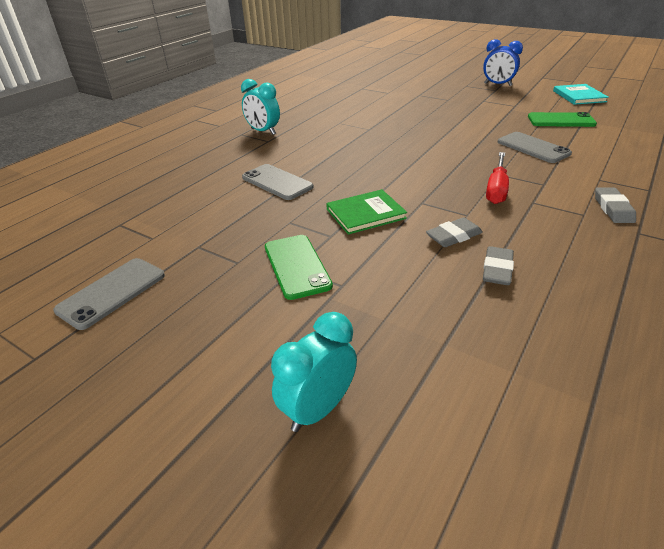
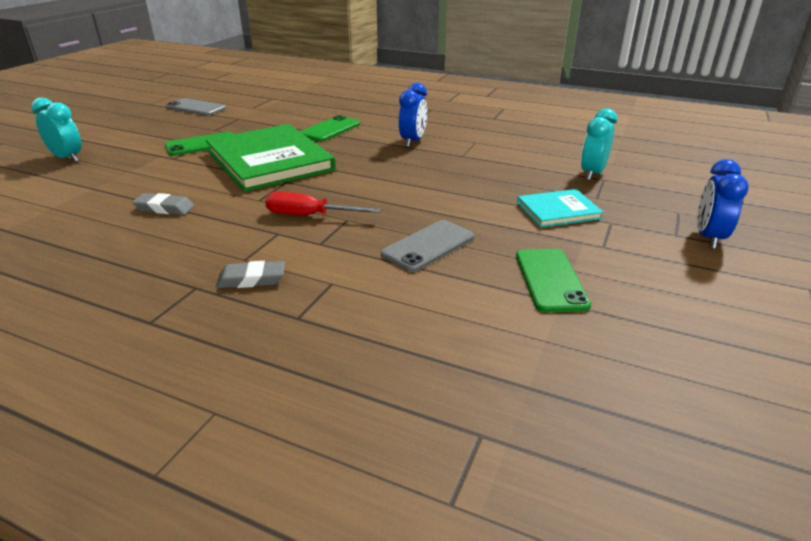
camera: 80 degrees right, 5 degrees down
(263, 131) = (438, 116): turquoise clock -> turquoise clock (592, 174)
(277, 182) = (330, 129): grey phone -> green phone
(330, 145) = (412, 141): none -> blue clock
(365, 214) = (269, 161): green book -> green book, size x2.02
(453, 236) = (222, 193): grey eraser -> none
(579, 96) = (708, 317): turquoise book -> turquoise book (558, 211)

